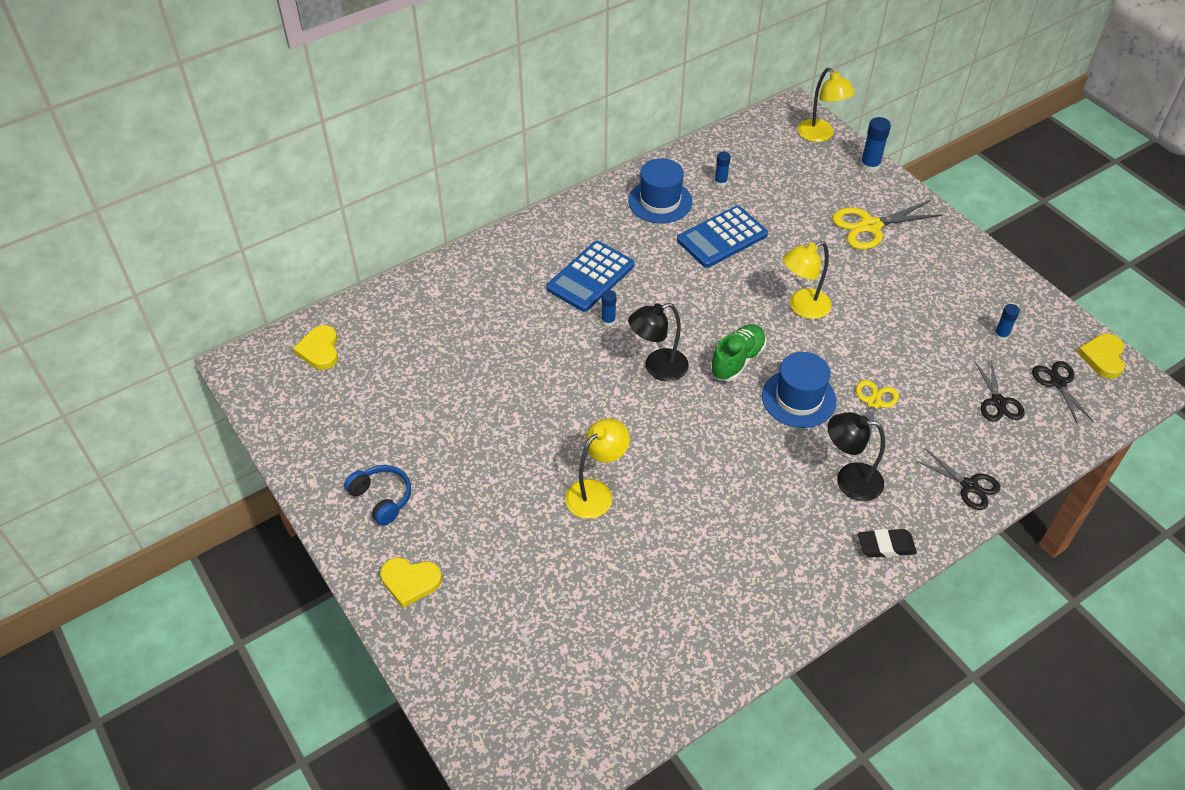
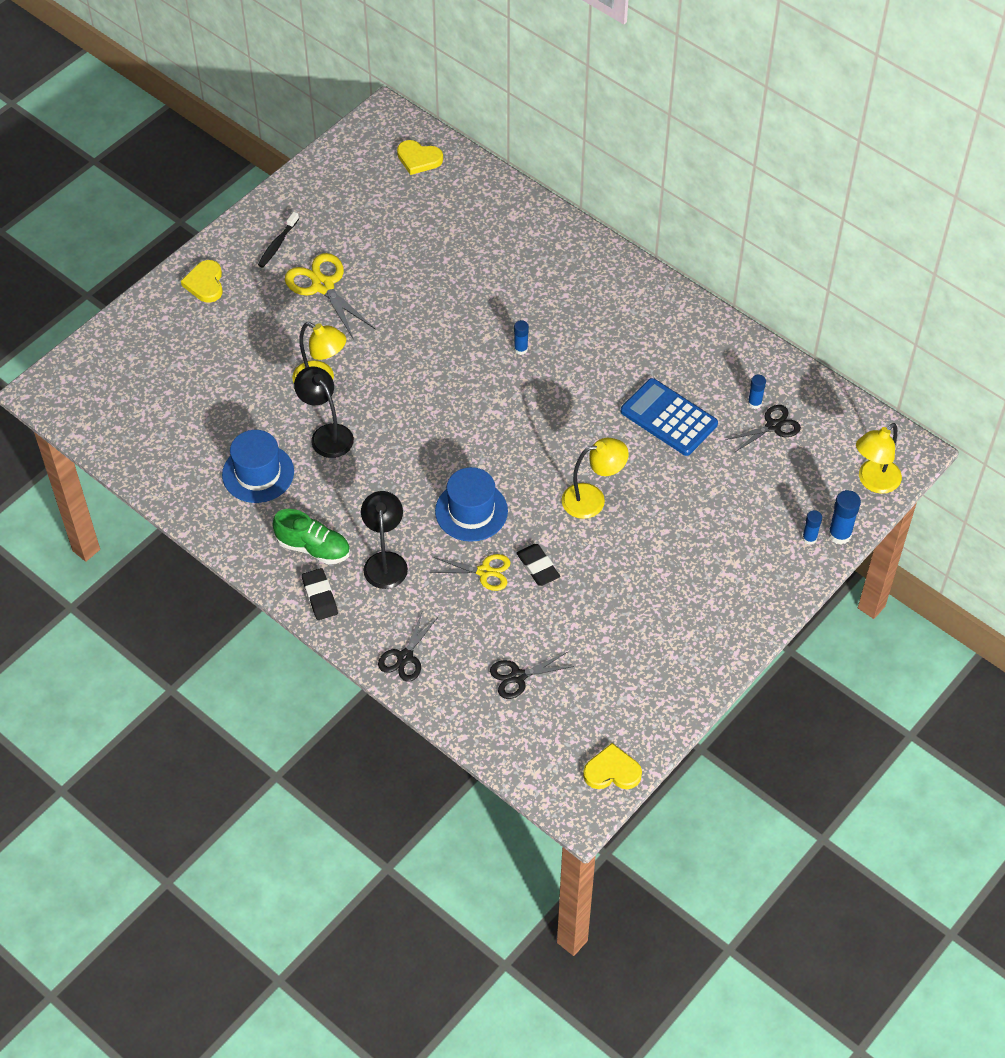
camera: 75 degrees right, 5 degrees up
(319, 350) = (418, 159): yellow heart -> yellow heart turned 135 degrees counterclockwise
(382, 498) = (277, 244): blue headphones -> black toothbrush
(590, 277) = (573, 324): blue calculator -> none
(657, 368) = (474, 397): black lamp -> black lamp (327, 434)
(660, 201) = (703, 357): blue hat -> blue hat (258, 473)
(737, 360) = (503, 456): green shoe -> green shoe (313, 548)
(802, 307) = (592, 499): yellow lamp -> yellow lamp turned 120 degrees clockwise
(870, 226) = (737, 545): yellow scissors -> yellow scissors (323, 286)
(874, 362) = (538, 567): none -> black eraser
(1001, 335) = (613, 675): blue glue stick -> blue glue stick (809, 538)
(1058, 383) = (561, 729): black scissors -> black scissors (773, 426)

